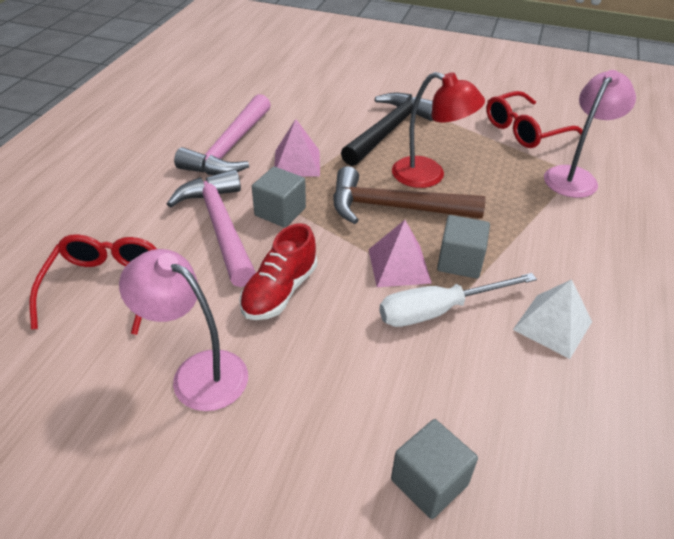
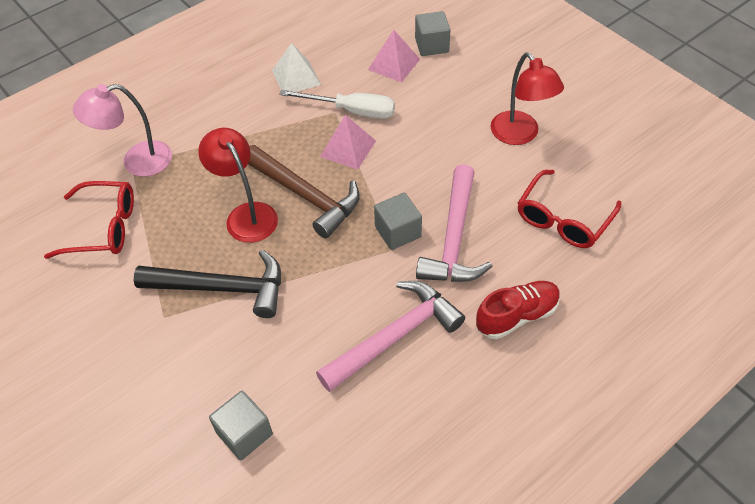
camera: 145 degrees left, 10 degrees up
(197, 372) = (520, 135): pink lamp -> red lamp
(280, 291) = (441, 164): red shoe -> red shoe (516, 316)
(297, 163) = (345, 283): pink pyramid -> pink pyramid (394, 64)
(389, 130) = (222, 288): black hammer -> black hammer turned 150 degrees counterclockwise
(460, 261) = (305, 134): grey cube -> grey cube (244, 433)

